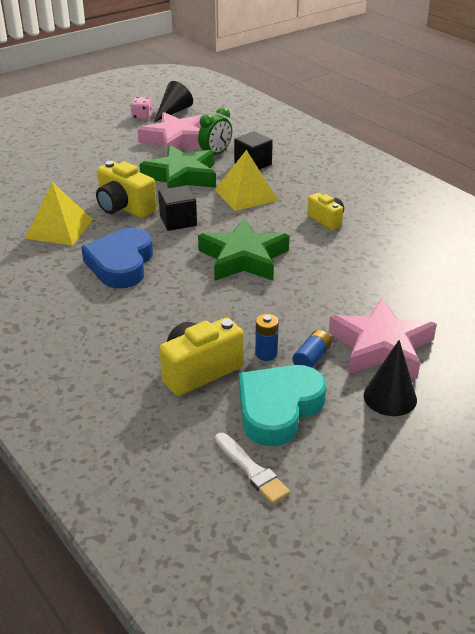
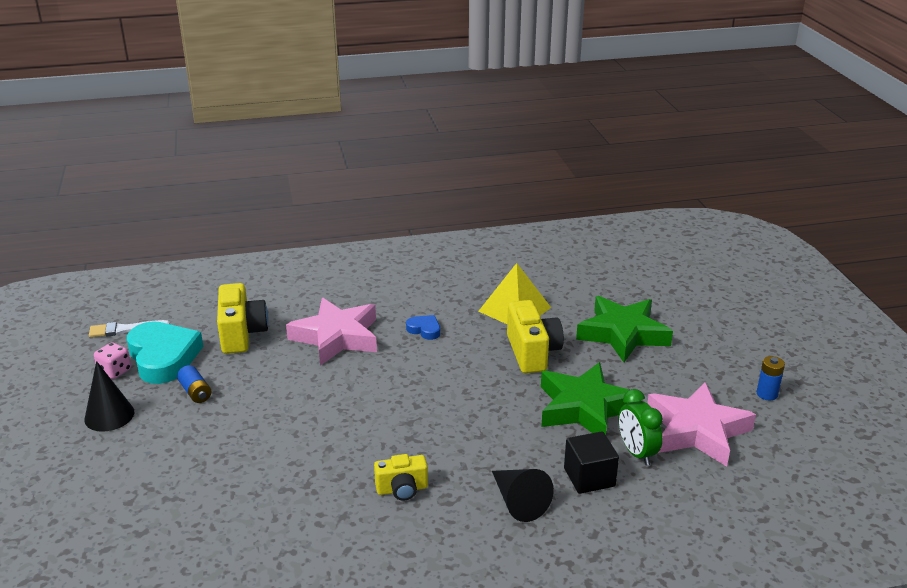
camera: 115 degrees right, 5 degrees down
(121, 264) = (424, 330): blue heart -> blue heart, size x0.46
(124, 208) = (532, 352): yellow camera -> yellow camera turned 105 degrees clockwise
(142, 117) = (790, 419): pink dice -> pink dice (115, 371)
(173, 111) = (804, 453): black cone -> black cone (518, 501)
(178, 221) = (479, 380): black cube -> none
(243, 258) = (375, 401): green star -> green star (623, 334)
(246, 195) = (507, 444): yellow pyramid -> none
(266, 354) = (226, 371): blue battery -> blue battery (767, 394)
(381, 347) = (166, 437): pink star -> pink star (336, 337)

